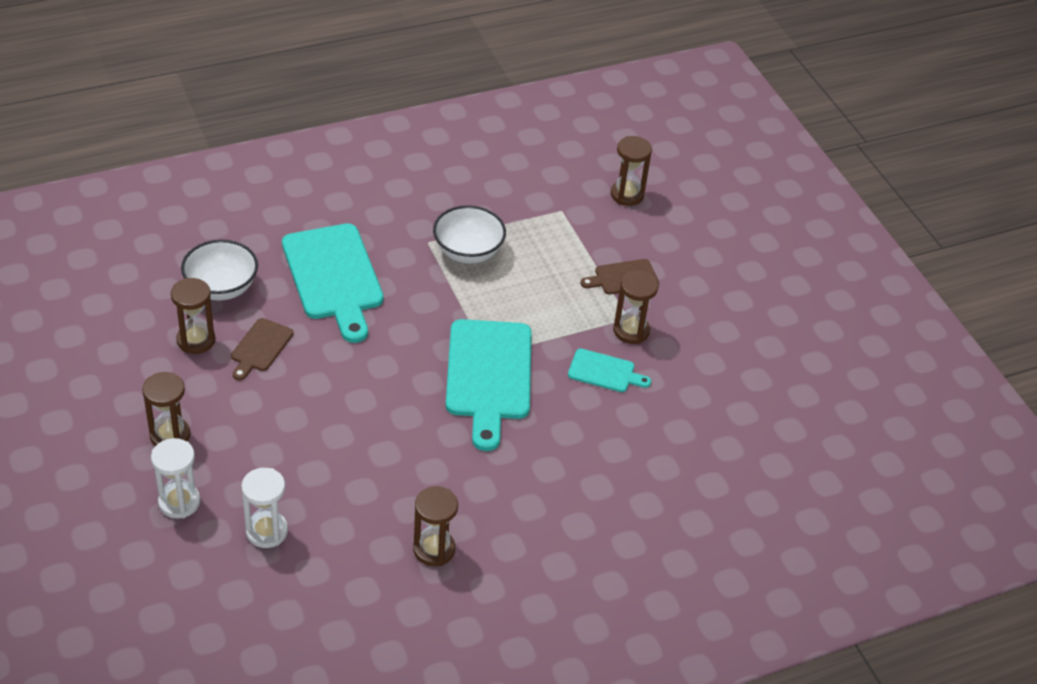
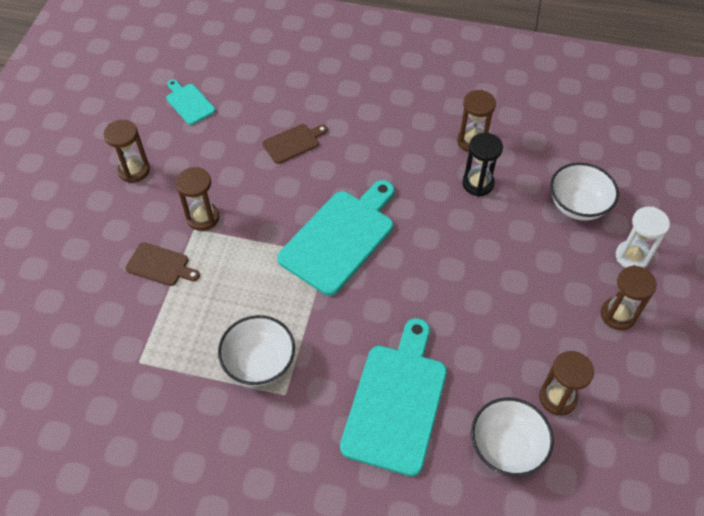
camera: 140 degrees left, 10 degrees up
(260, 347) = (504, 360): brown cutting board -> brown cutting board (293, 143)
(267, 531) = (577, 205): white hourglass -> white bowl
(392, 500) = (478, 183): none -> black hourglass
(604, 372) = (255, 197): turquoise cutting board -> turquoise cutting board (189, 103)
(627, 194) = (66, 347): brown hourglass -> brown hourglass (134, 170)

